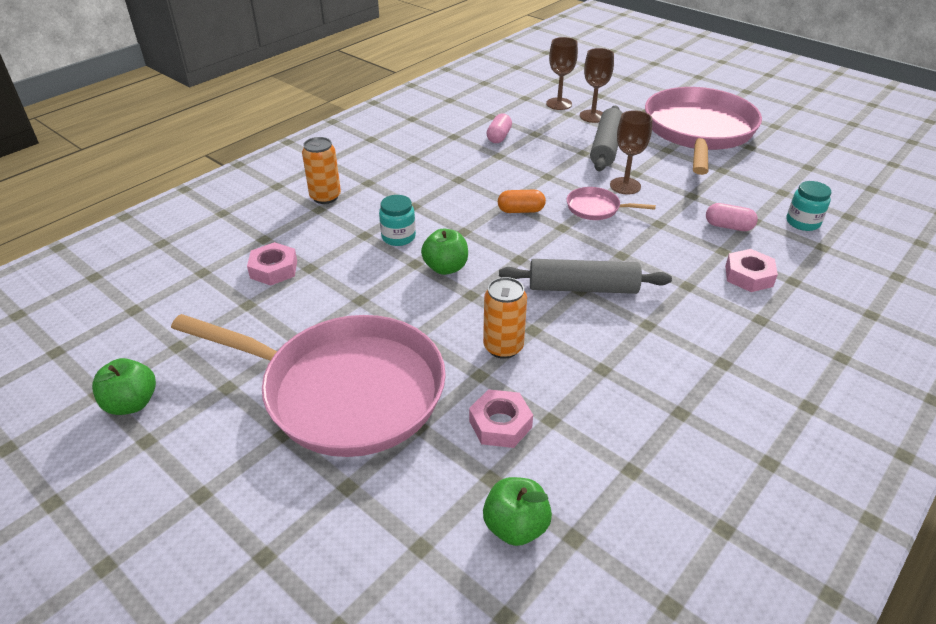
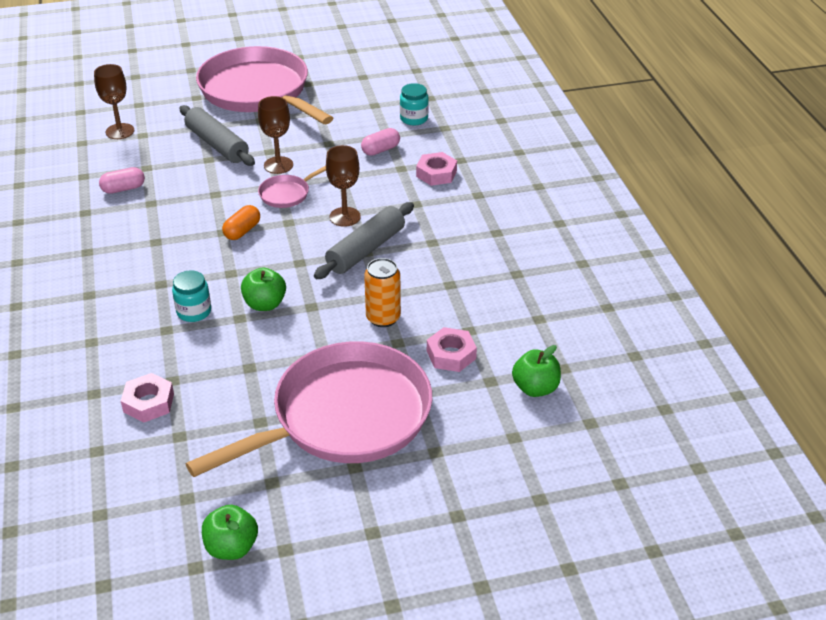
camera: 55 degrees left, 0 degrees up
(325, 197) = (77, 330): orange can -> none
(499, 137) = (123, 189): pink capsule -> pink capsule turned 75 degrees counterclockwise
(592, 116) = (164, 126): brown goblet -> brown goblet (345, 217)

